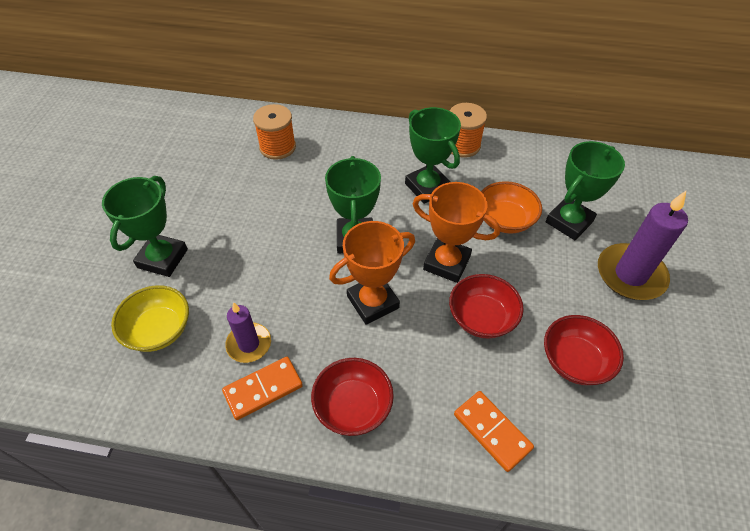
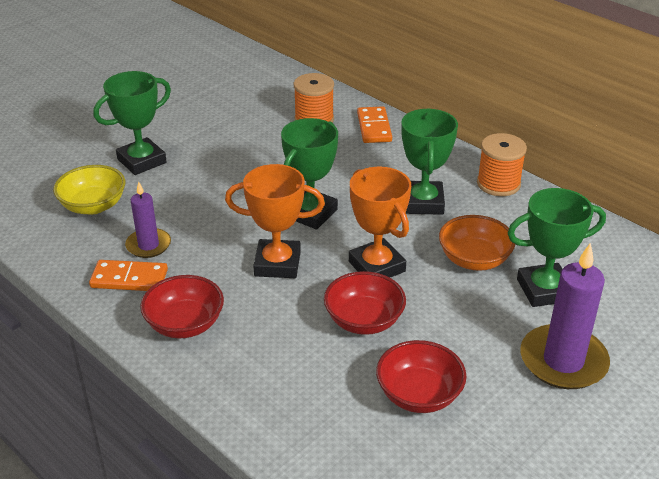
camera: 35 degrees right, 15 degrees down
(492, 431) = (282, 401): orange domino -> orange domino (374, 127)

